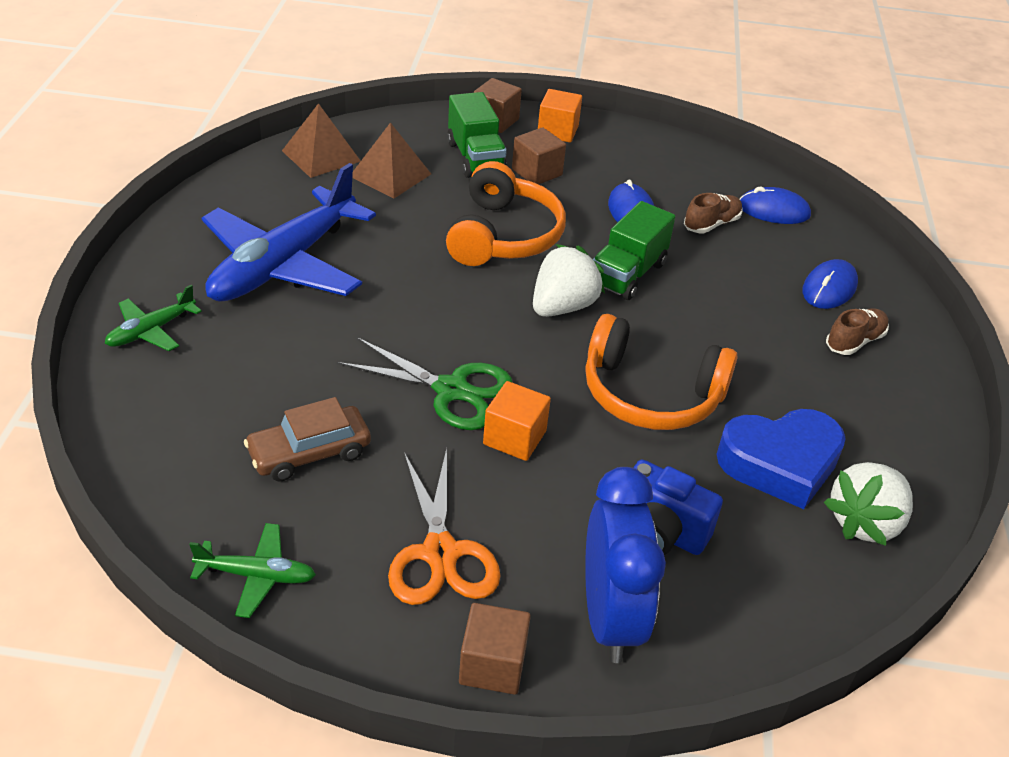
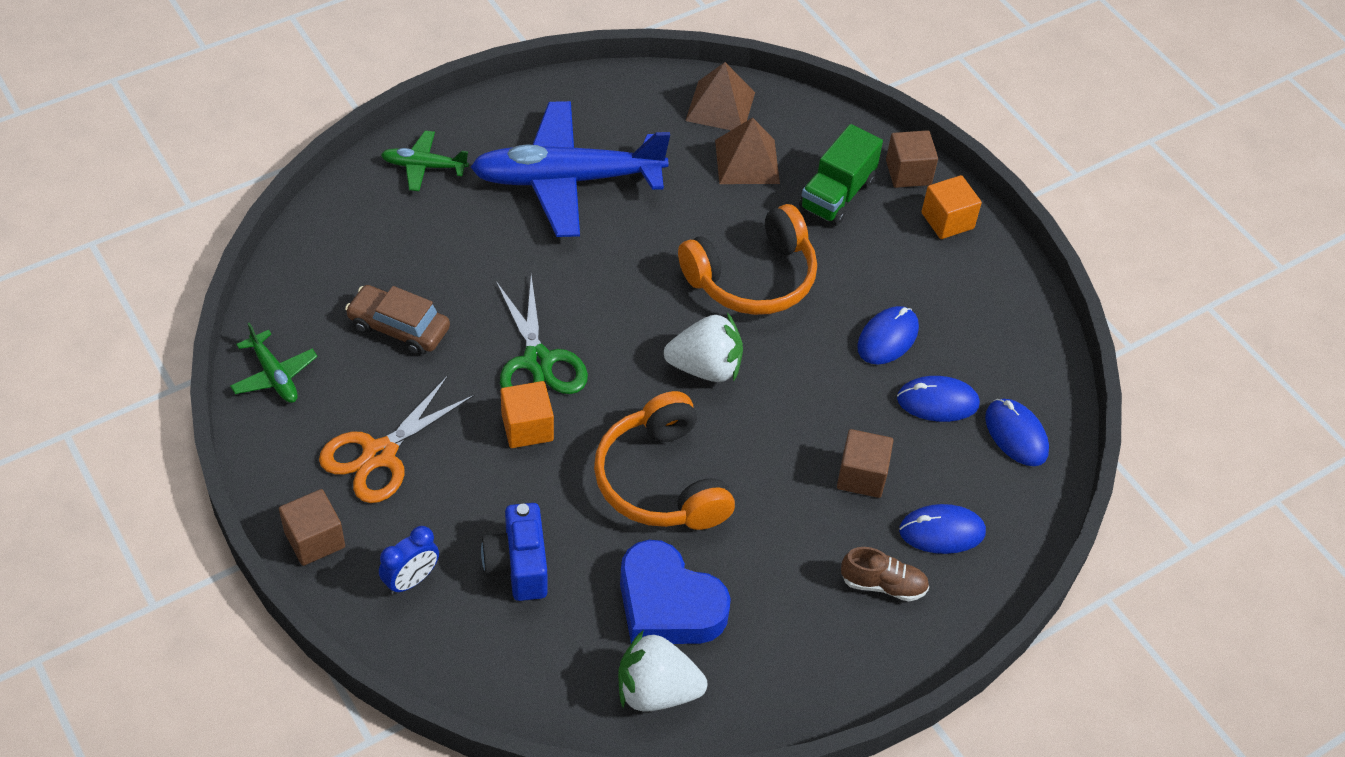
camera: 50 degrees right, 10 degrees up
(537, 172) = (866, 245): brown cube -> brown cube (861, 476)
(610, 617) = (411, 580): blue clock -> blue clock, size x0.53
(627, 274) = (796, 384): green truck -> none
(711, 224) = (937, 401): brown shoe -> blue mouse

